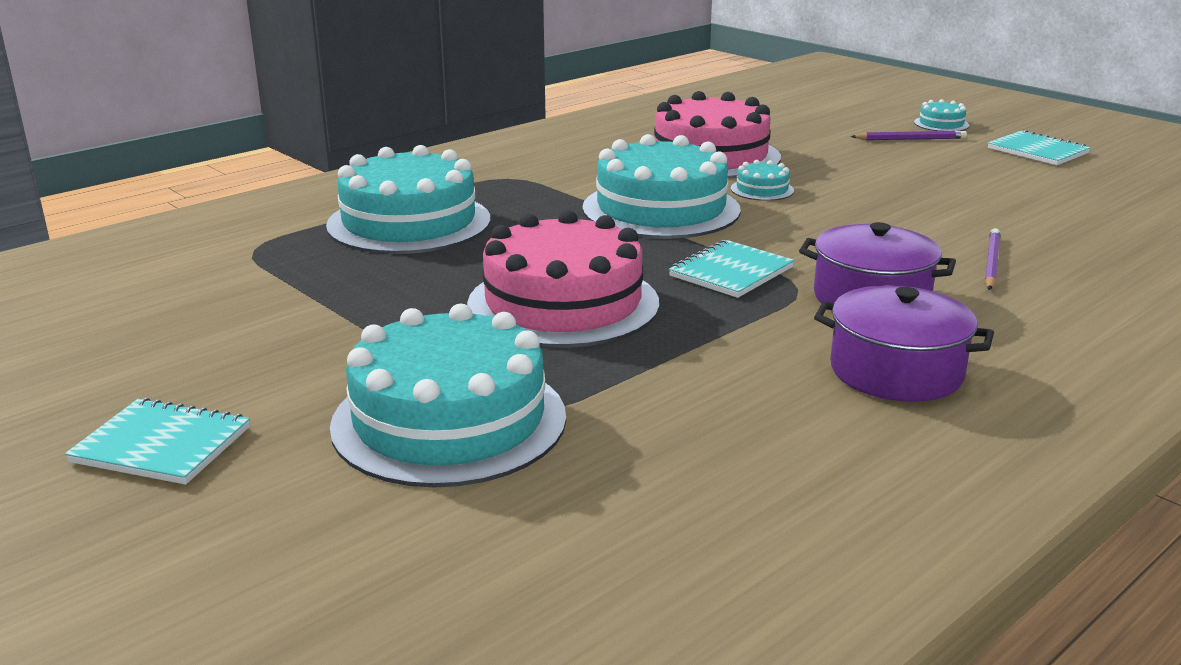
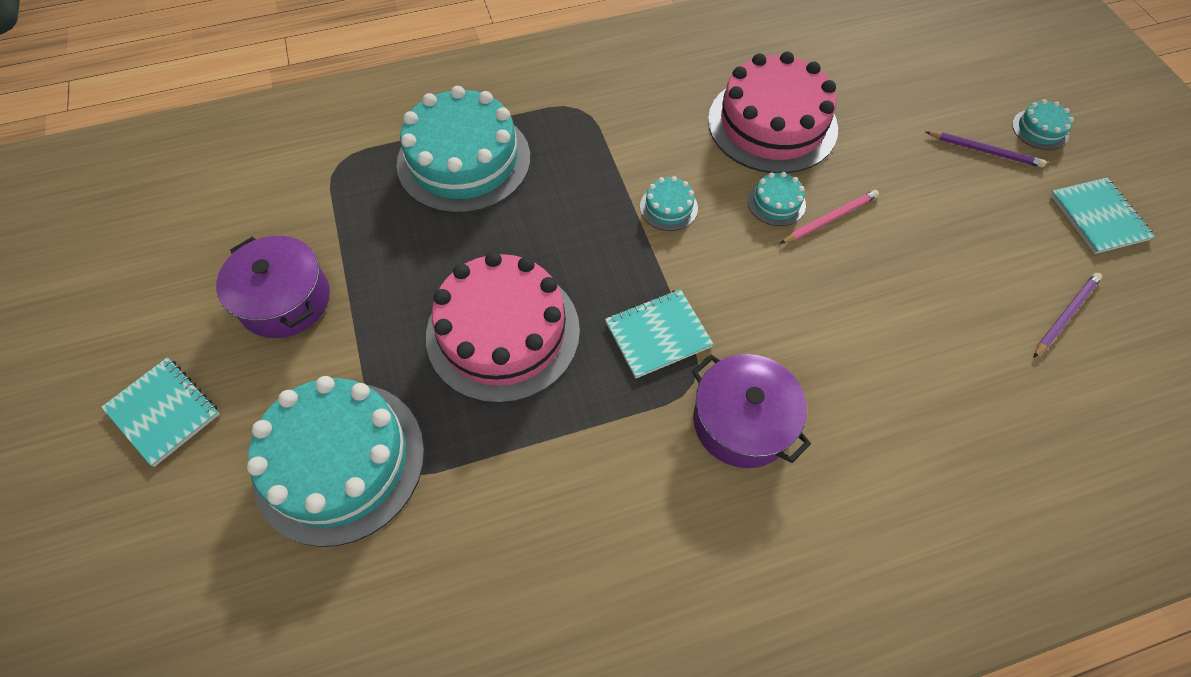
camera: 25 degrees right, 35 degrees up
(661, 209) = (668, 207): turquoise cake -> turquoise cake, size x0.42
(820, 188) = (830, 218): none -> pink pencil
(896, 371) = (683, 539): purple pot -> purple pot (285, 300)
(991, 262) = (888, 406): purple pencil -> purple pencil (1065, 315)

